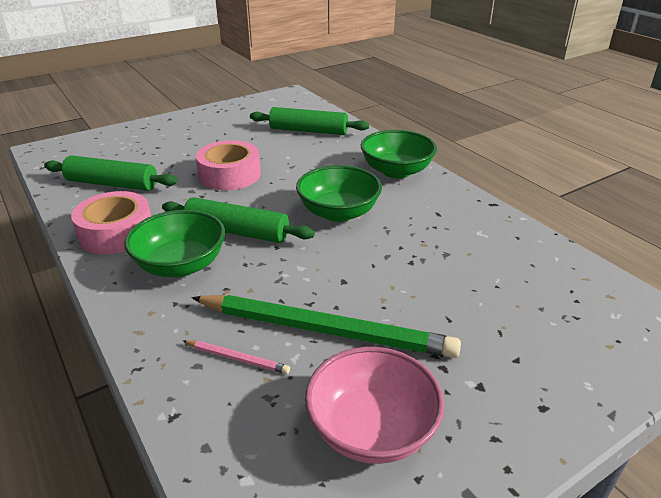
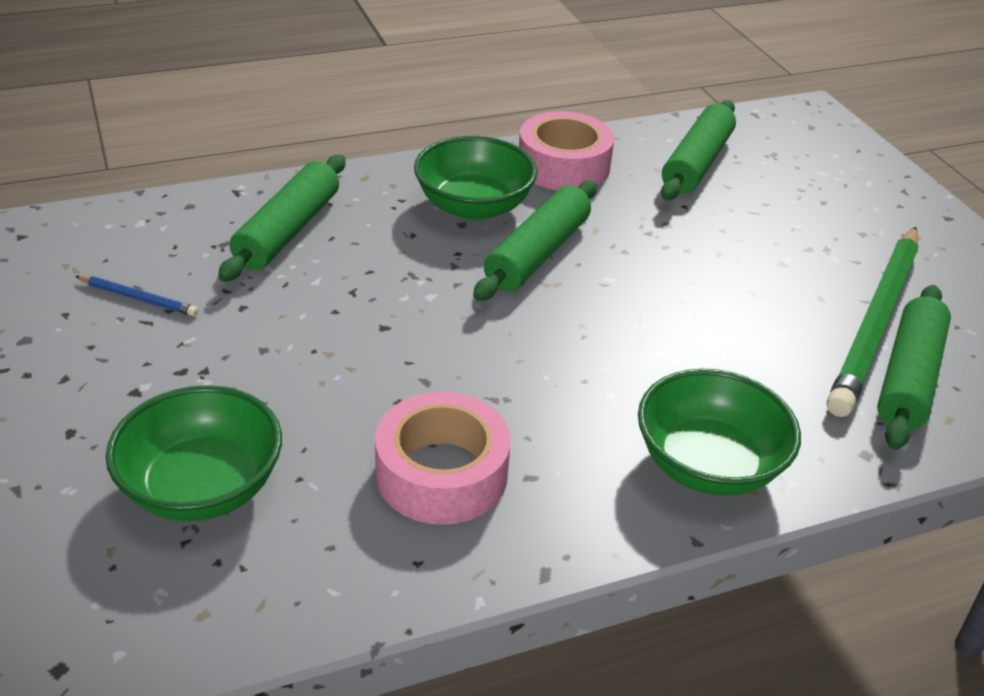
camera: 100 degrees right, 5 degrees up
(229, 175) = (714, 262): pink tape -> pink tape (441, 473)
(237, 358) = (288, 230): pink pencil -> green rolling pin
(324, 330) = (297, 294): green pencil -> green pencil (875, 322)
(338, 213) = (564, 356): green bowl -> green bowl (202, 487)
(372, 429) = (138, 298): pink bowl -> blue pencil

